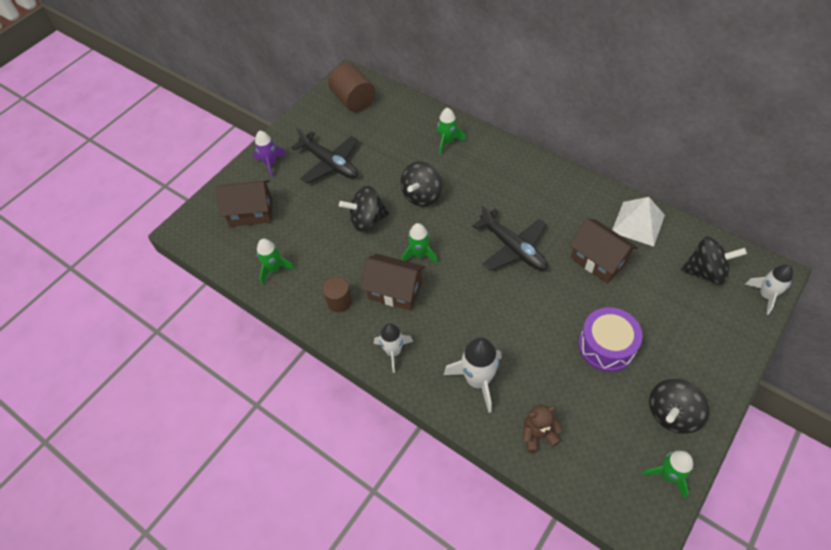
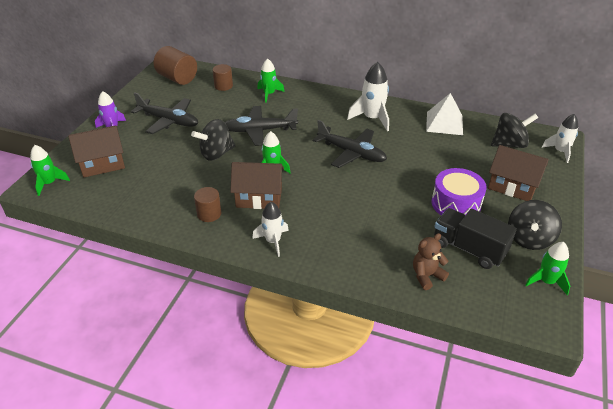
camera: 20 degrees left, 15 degrees down
(274, 269) = (138, 201): green rocket -> green rocket (49, 183)
(400, 120) = (223, 86): none -> brown cylinder
(422, 195) = (260, 130): black spinning top -> black plane
(478, 380) = (358, 247): white rocket -> white rocket (372, 118)
(597, 410) = (468, 249): none -> black truck
(598, 260) = (424, 150): brown house -> brown house (512, 186)

